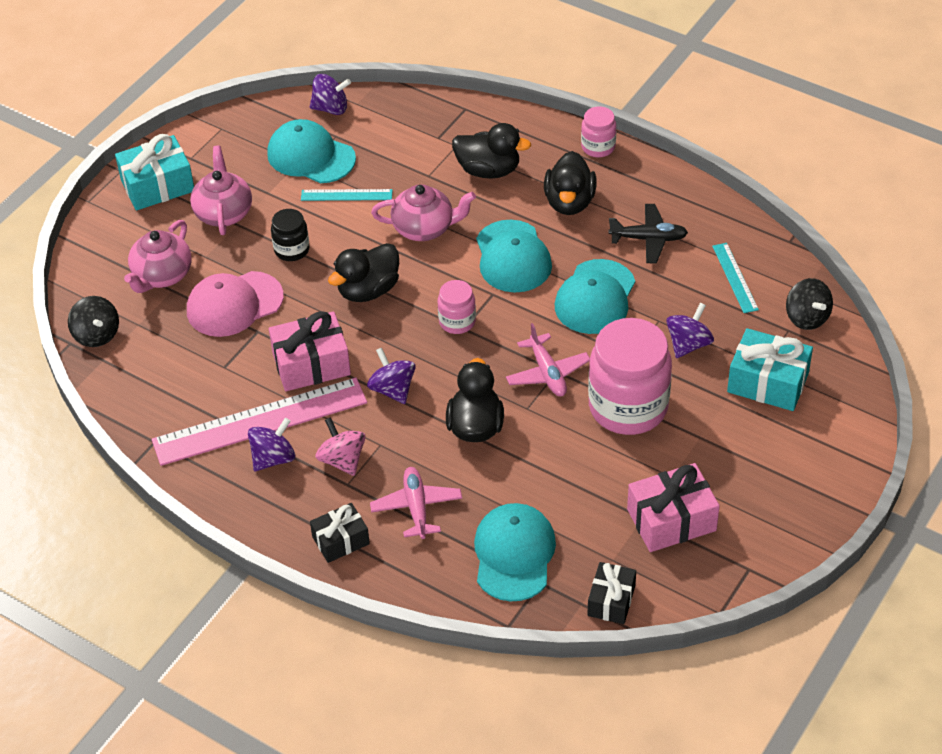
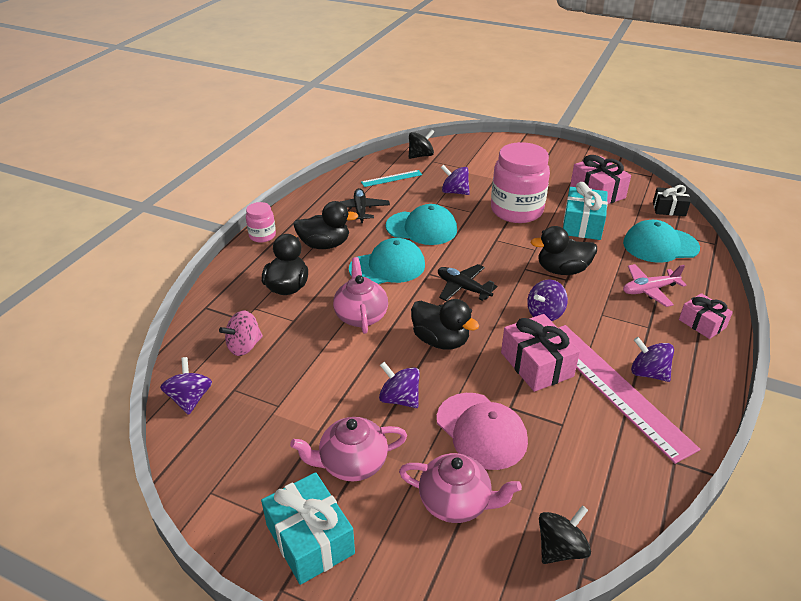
camera: 100 degrees left, 10 degrees down
(292, 250) = (399, 399): black jar -> purple spinning top
(311, 156) = (264, 404): turquoise cap -> none
(340, 540) = (702, 323): black gift -> pink gift
(342, 460) = (628, 332): pink spinning top -> pink spinning top (244, 346)
(346, 195) = (320, 370): turquoise ruler -> none
(457, 322) = (463, 288): pink jar -> black plane
(547, 373) = (499, 243): pink plane -> none
(768, 382) = (476, 166): turquoise gift -> turquoise gift (582, 224)

